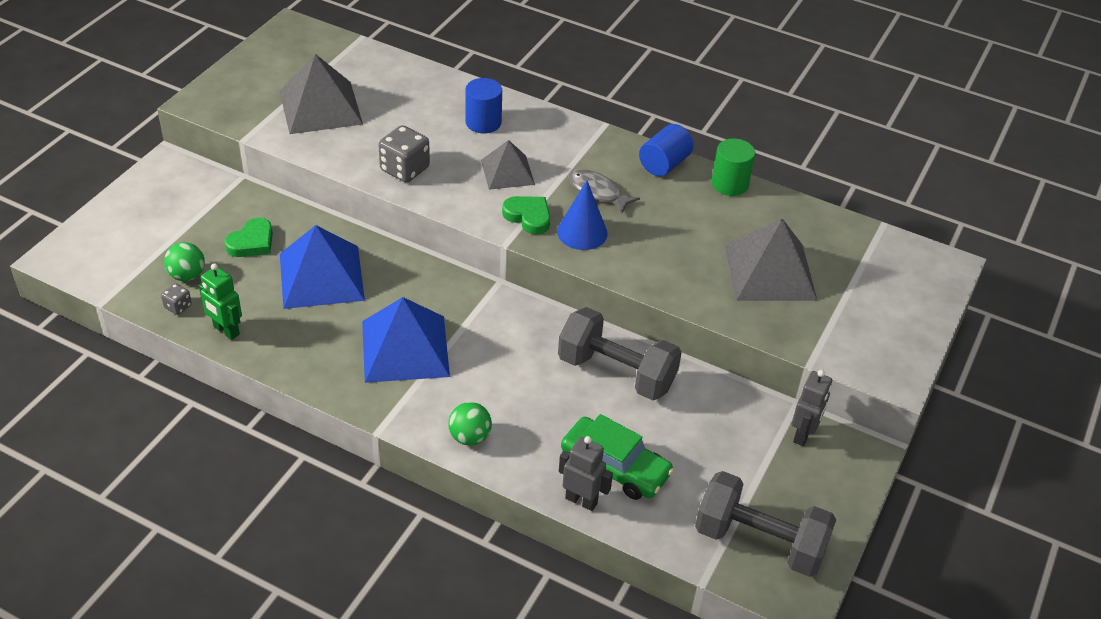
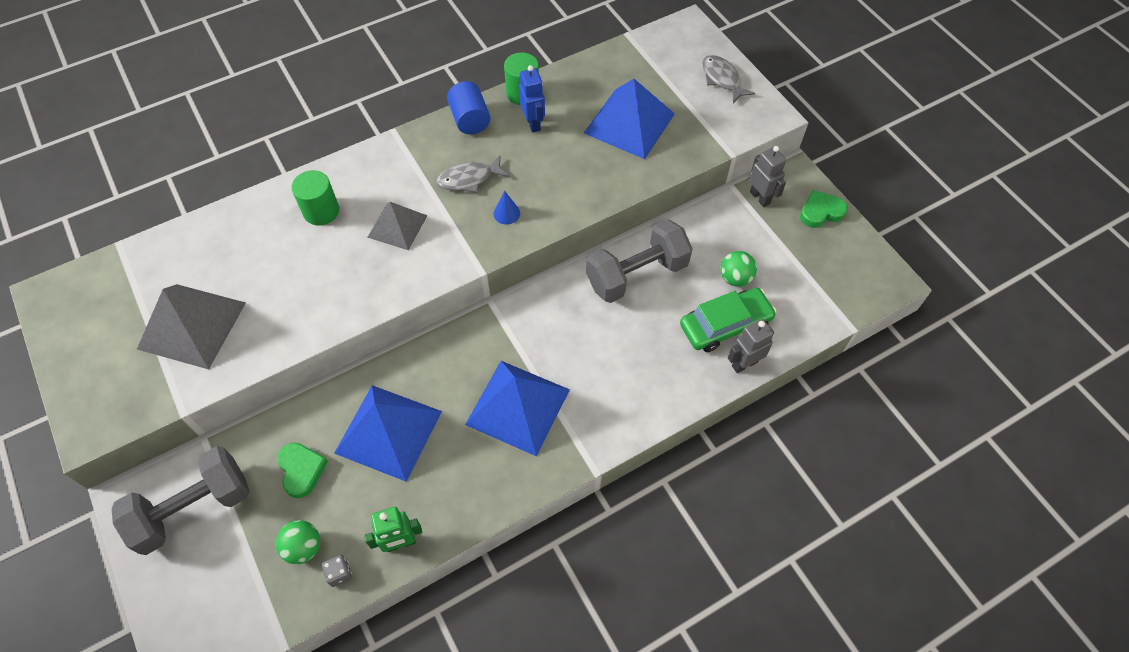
camera: 55 degrees left, 15 degrees up
(404, 169) = (334, 299): grey dice -> none
(470, 437) = (641, 407): green ball -> green ball (735, 278)
(483, 122) = (321, 211): blue cylinder -> green cylinder
(528, 217) = (462, 240): green heart -> green heart (821, 212)
(582, 232) = (506, 213): blue cone -> blue cone, size x0.58
(701, 206) = (533, 123): none -> blue robot
(759, 541) = (836, 276): grey dumbbell -> grey dumbbell (193, 508)
(770, 271) = (629, 123): grey pyramid -> blue pyramid
(902, 319) = (722, 79): none -> grey fish

